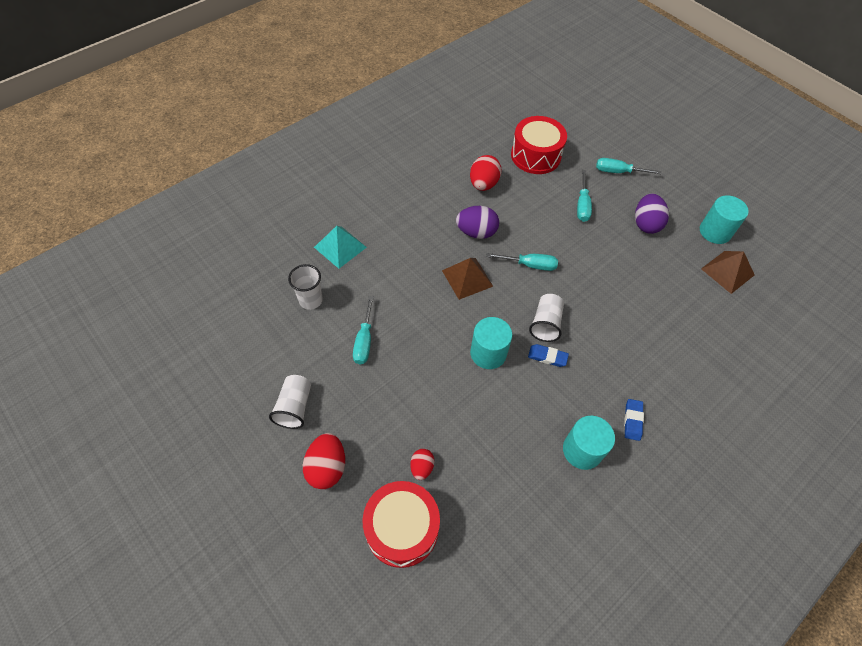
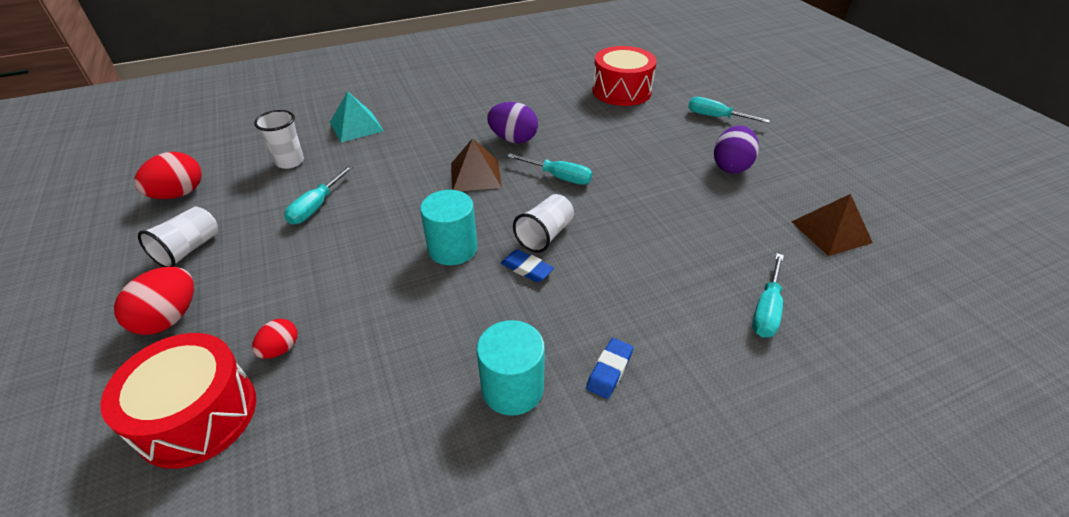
camera: 20 degrees right, 15 degrees down
(483, 184) = (547, 103): red egg -> red egg (179, 194)
(582, 205) = (655, 137): turquoise screwdriver -> turquoise screwdriver (766, 309)
(715, 231) = (826, 189): turquoise cylinder -> none

